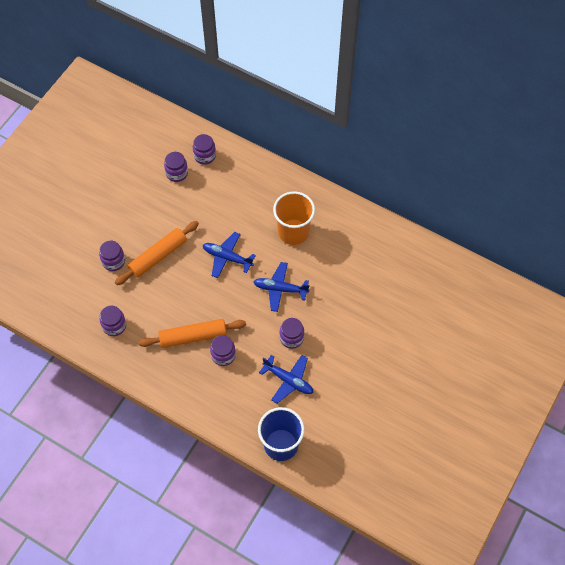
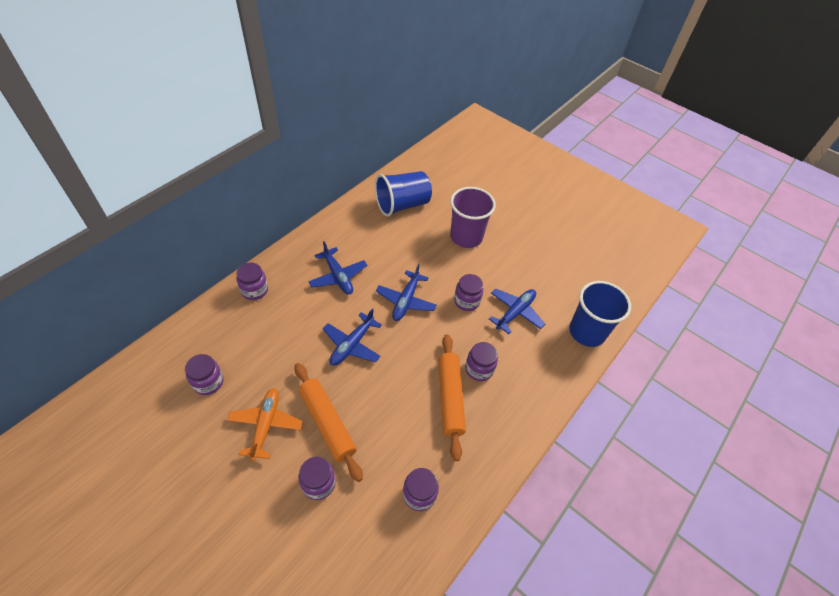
camera: 85 degrees left, 10 degrees down
(150, 218) = (266, 425): none -> orange plane
(205, 156) = (197, 346): purple jar -> purple jar (254, 290)
(293, 232) = (338, 276): orange cup -> blue plane
(370, 329) = (466, 237): none -> purple cup
(396, 266) = (402, 205): none -> blue cup

